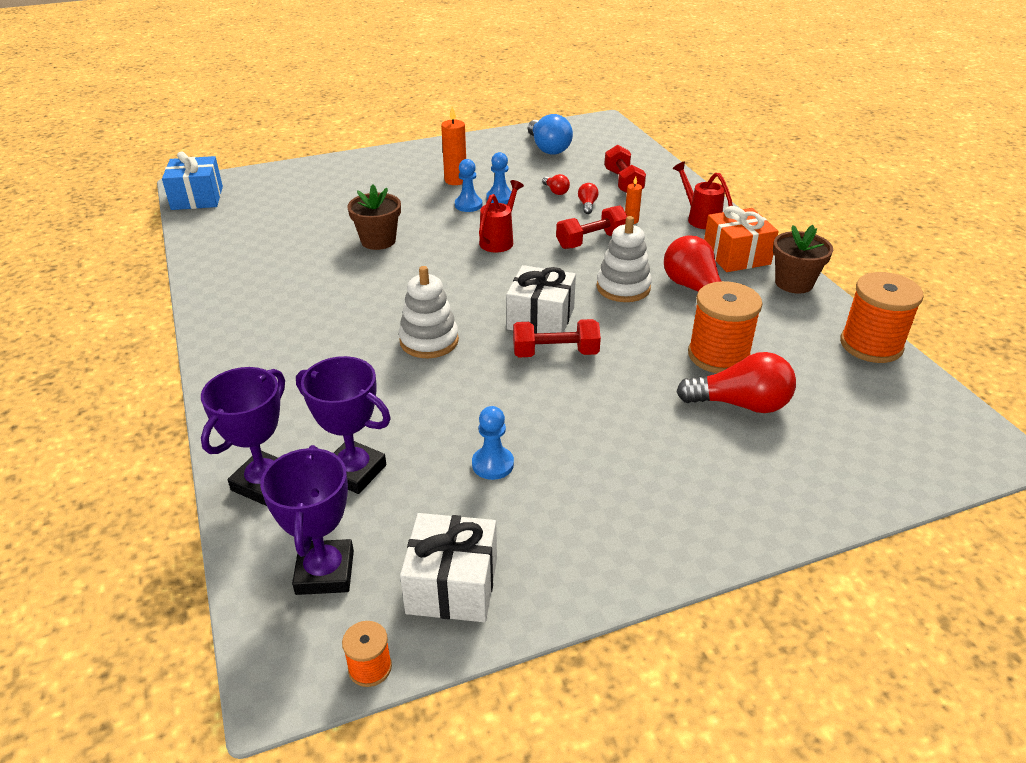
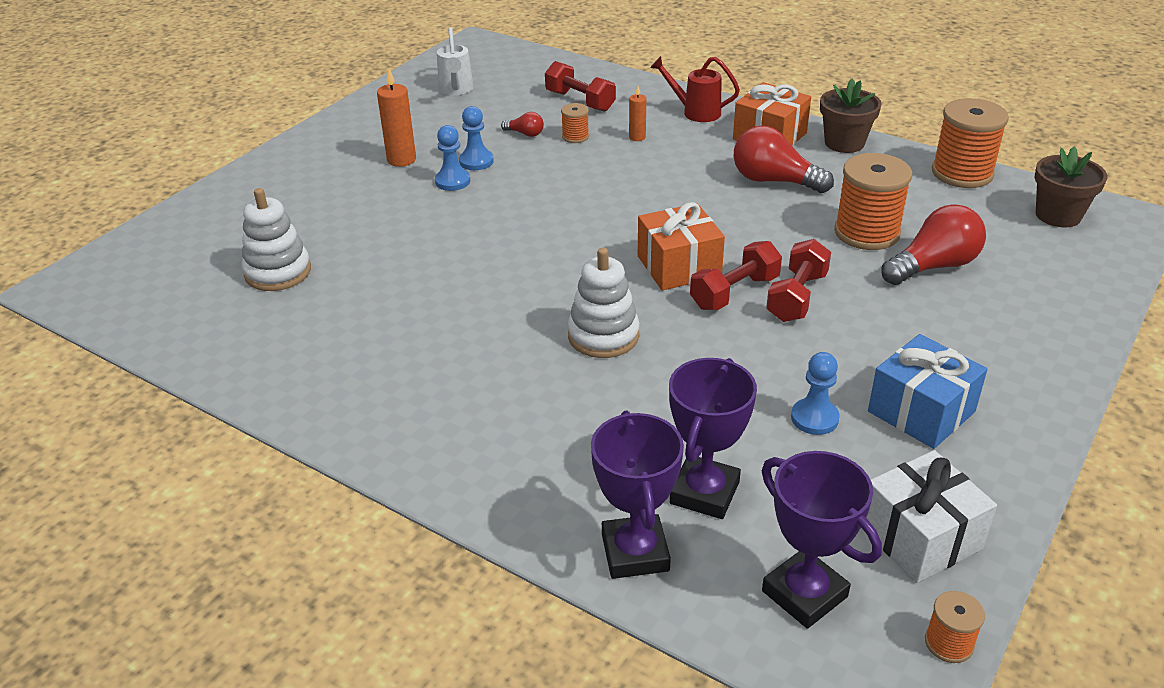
camera: 35 degrees left, 0 degrees up
(197, 198) = (94, 298): blue gift -> blue gift (921, 411)
(354, 471) = (704, 493): purple trophy -> purple trophy turned 60 degrees counterclockwise
(378, 241) = (405, 257): brown flower pot -> brown flower pot (1058, 215)
(499, 240) = (535, 206): red watering can -> none
(540, 318) = (679, 266): white gift -> orange gift
(548, 148) = (456, 90): blue light bulb -> white watering can
(587, 205) = (575, 137): red light bulb -> orange spool
(591, 241) = (626, 171): red dumbbell -> red dumbbell (796, 297)
(623, 287) = (713, 205): white stacking toy -> white stacking toy (278, 272)

